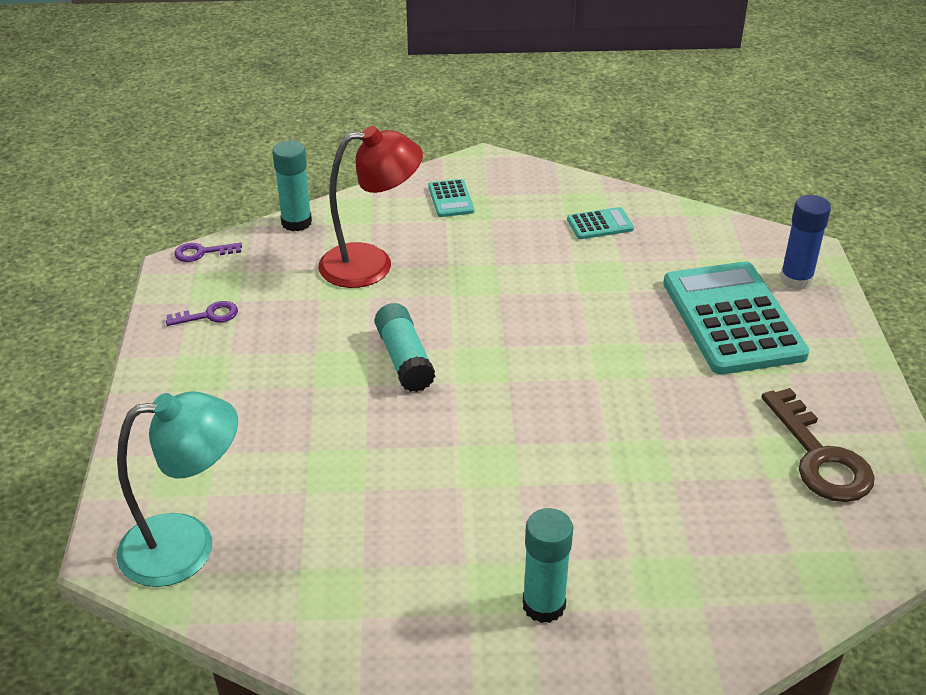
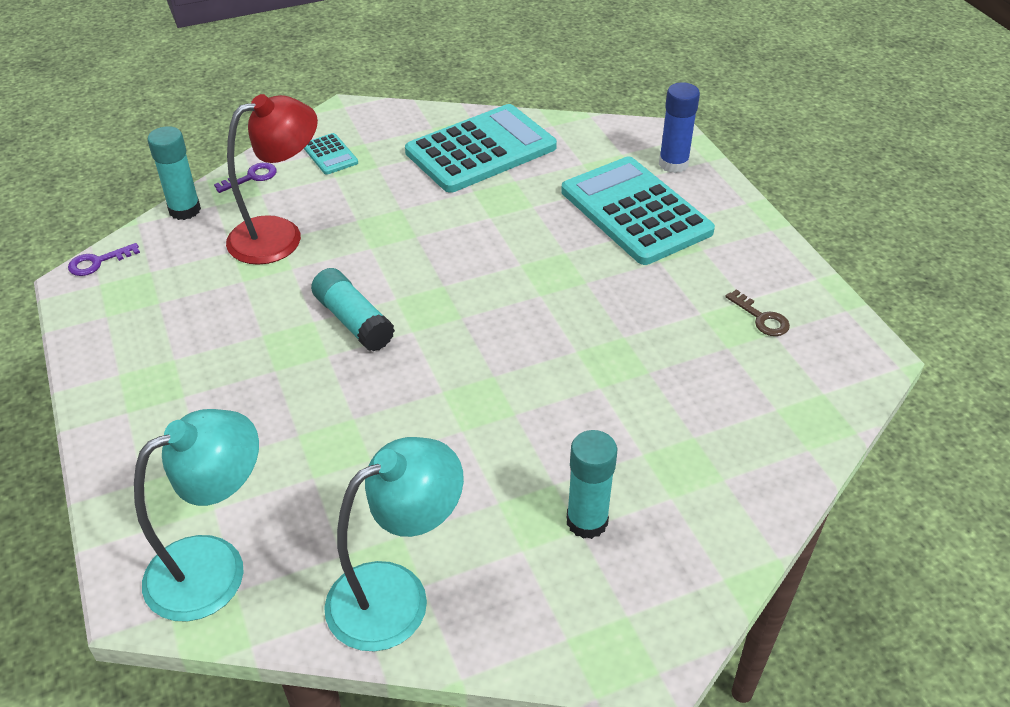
camera: 20 degrees left, 5 degrees up
(209, 315) = (134, 325): purple key -> purple key (251, 177)
(334, 618) = (396, 595): none -> turquoise lamp
(600, 224) = (481, 150): turquoise calculator -> turquoise calculator, size x2.33
(819, 457) = (761, 318): brown key -> brown key, size x0.51

